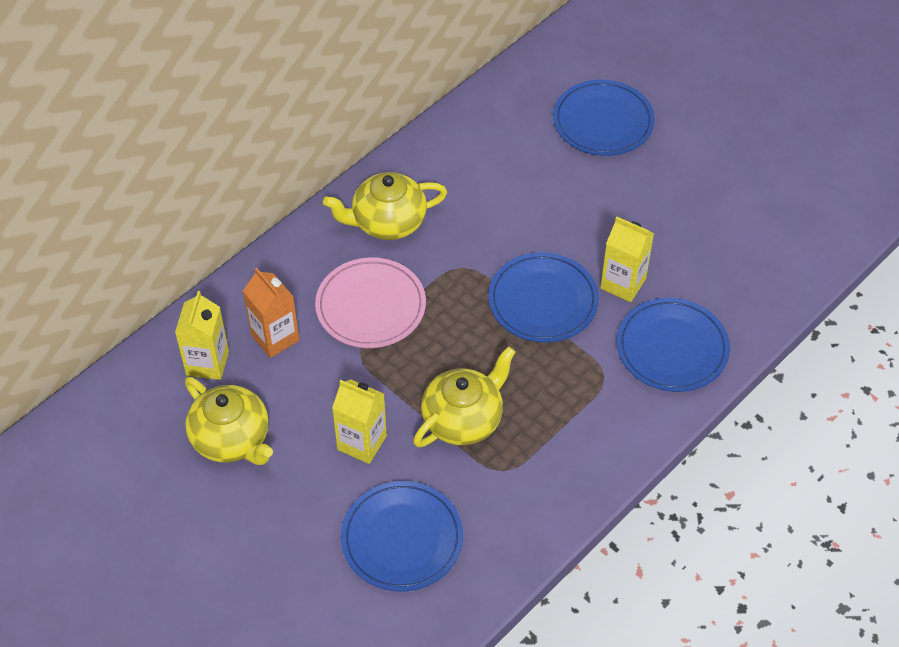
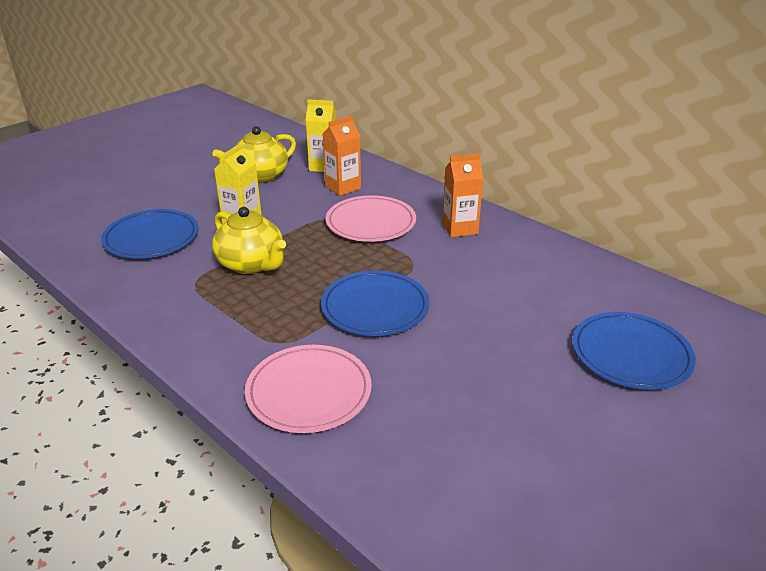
camera: 90 degrees right, 20 degrees down
(387, 222) = (460, 228): yellow teapot -> orange carton
(623, 283) = (397, 360): yellow carton -> none
(672, 348) = (309, 392): blue plate -> pink plate

